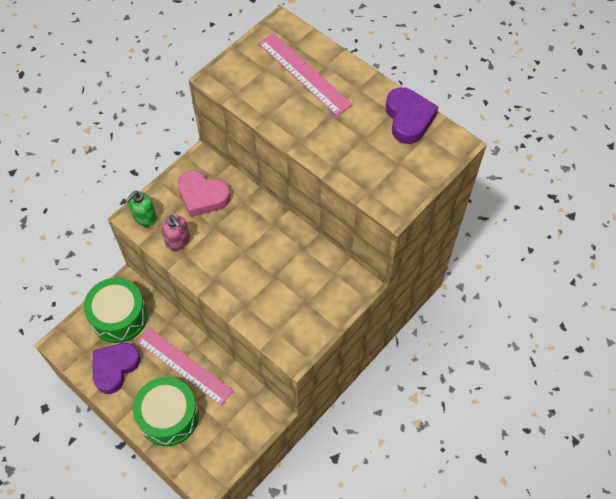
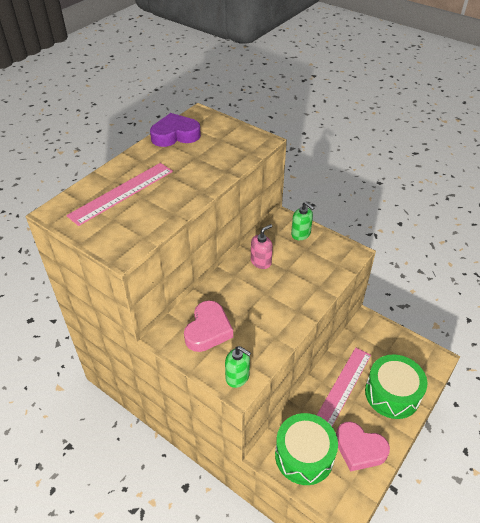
camera: 95 degrees left, 15 degrees down
(115, 368) = (359, 449): purple heart -> pink heart
(178, 241) = (262, 343): pink soap dispenser -> pink soap dispenser (261, 262)
(332, 299) = (301, 234): none -> green soap dispenser

